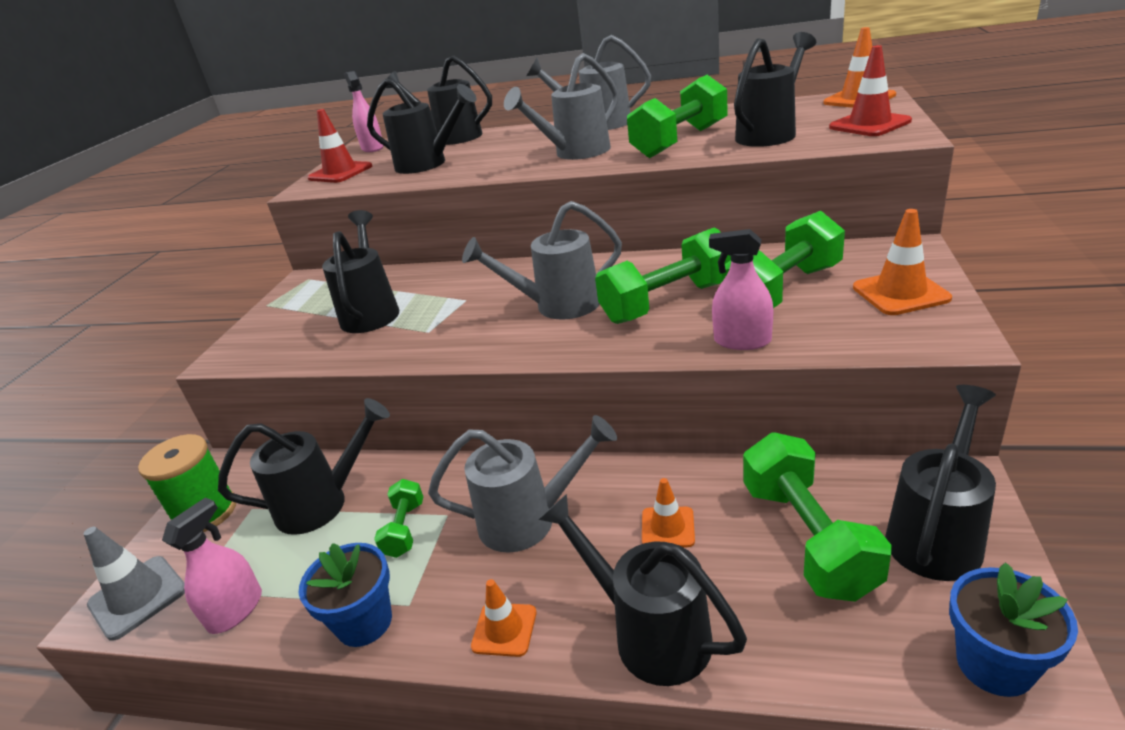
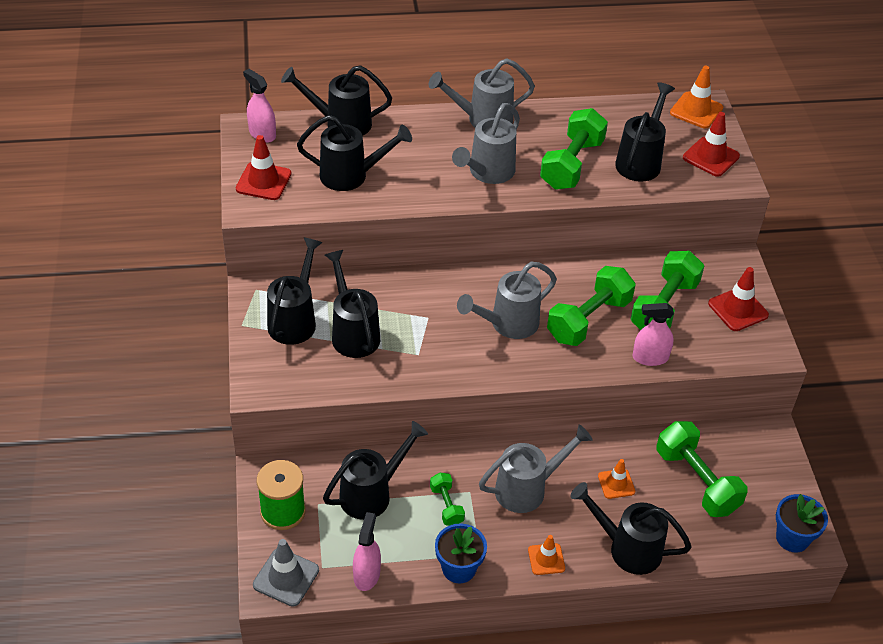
camera: 25 degrees left, 15 degrees up
(900, 293) = (738, 309): orange traffic cone -> red traffic cone
(936, 535) = (762, 471): black watering can -> black watering can (294, 320)

